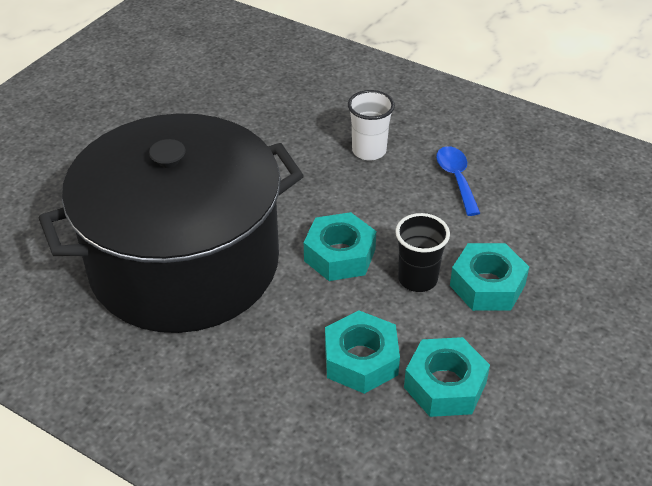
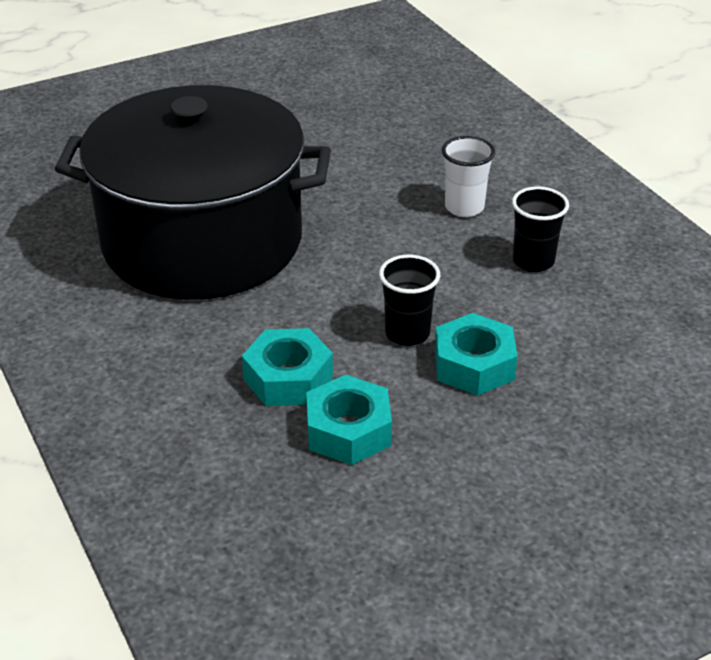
camera: 30 degrees right, 5 degrees down
(339, 255) = (350, 285): turquoise nut -> none
(456, 178) = (533, 261): blue spoon -> black cup

